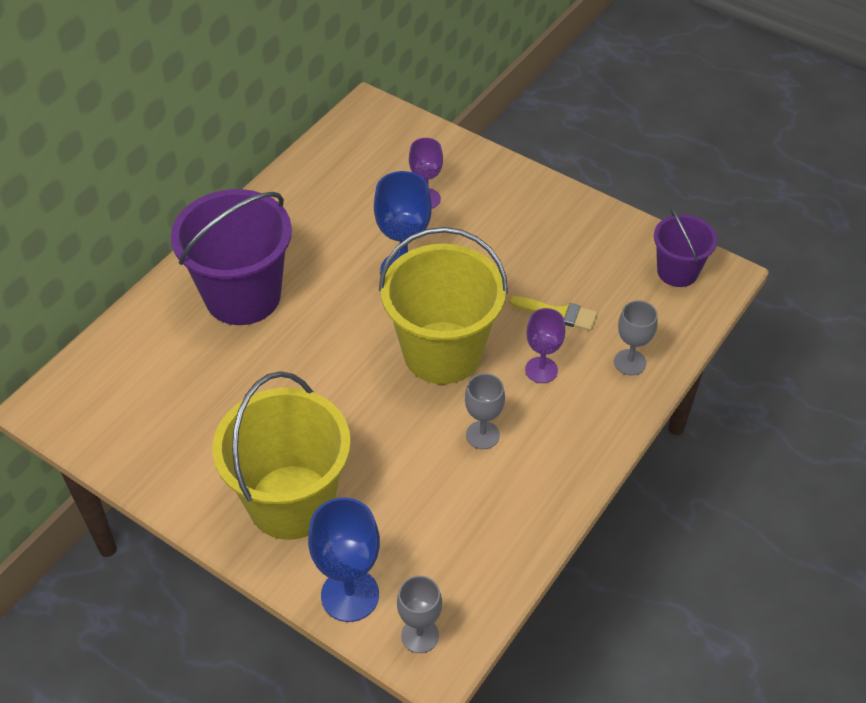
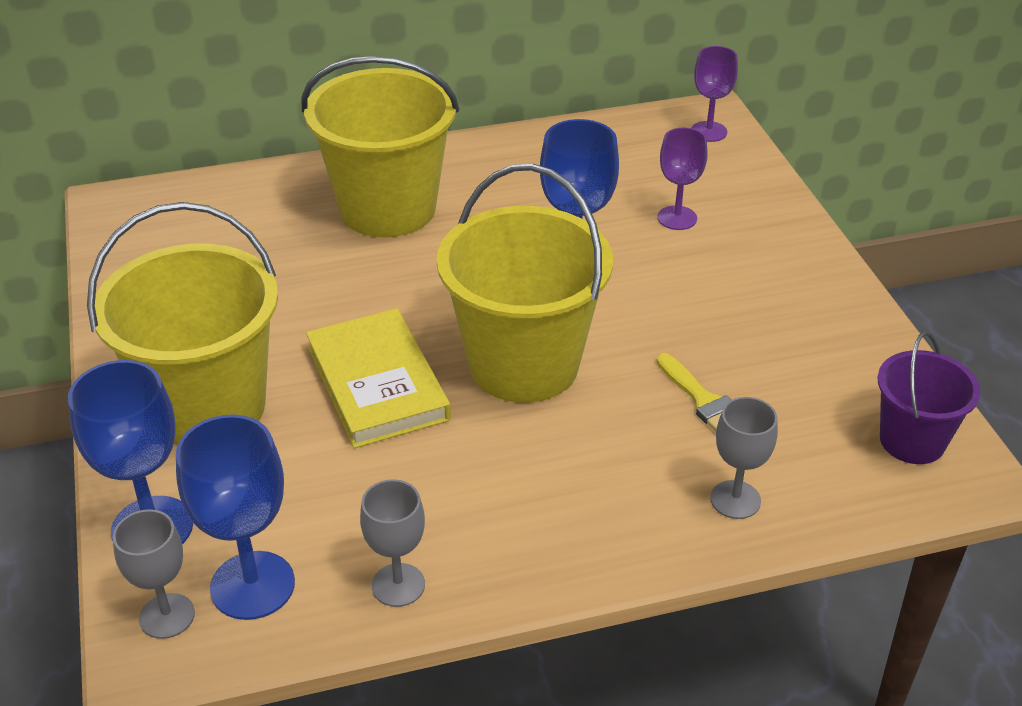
camera: 40 degrees right, 10 degrees down
(243, 296) = (388, 208): purple bucket -> yellow bucket
(374, 419) = (377, 383): none -> yellow book
(445, 585) = (252, 585): none -> blue goblet
(482, 435) = (471, 467): grey goblet -> grey goblet (398, 585)
(541, 370) = (615, 444): purple goblet -> purple goblet (709, 131)

